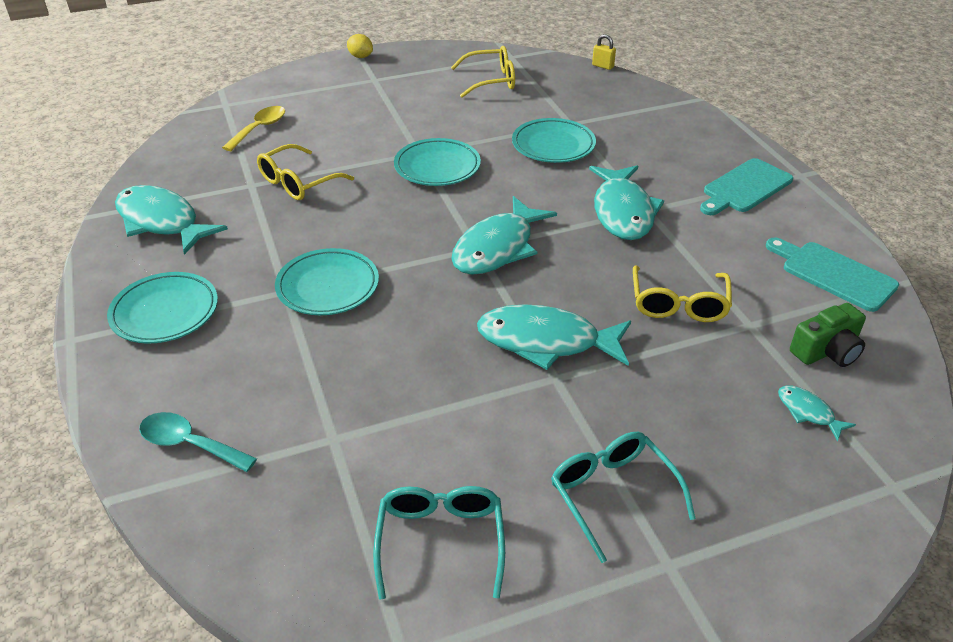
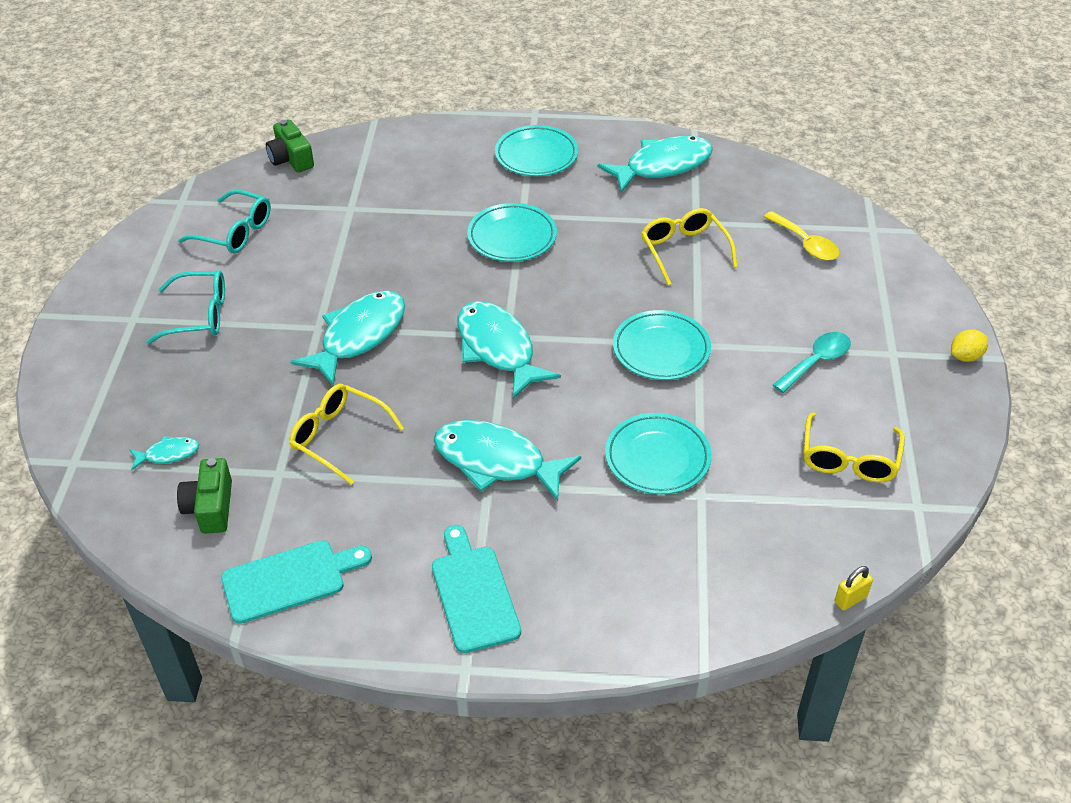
camera: 115 degrees right, 5 degrees up
(189, 444) = (394, 151): turquoise spoon -> turquoise spoon (816, 362)
(241, 559) = (291, 159): none -> green camera

